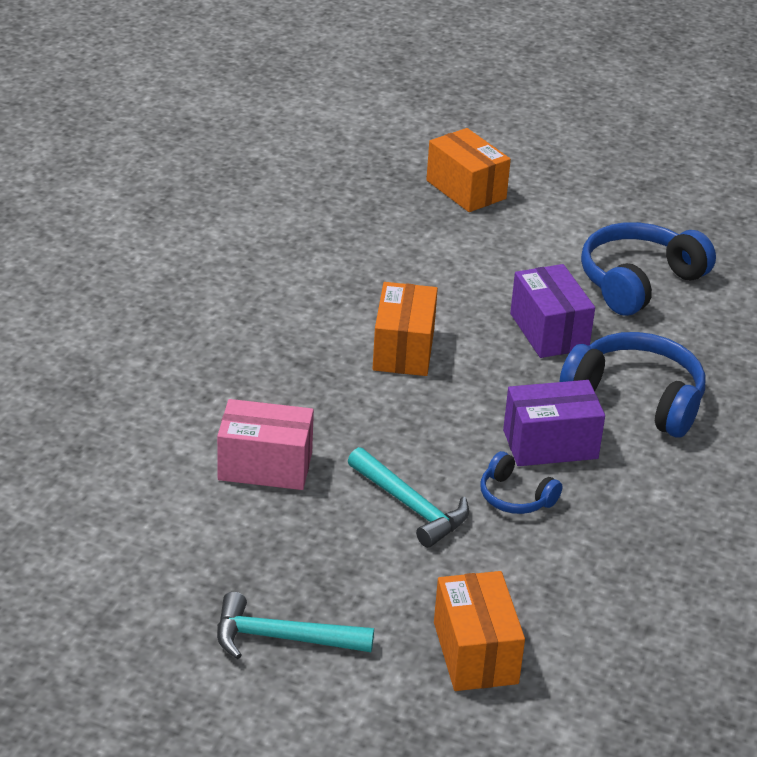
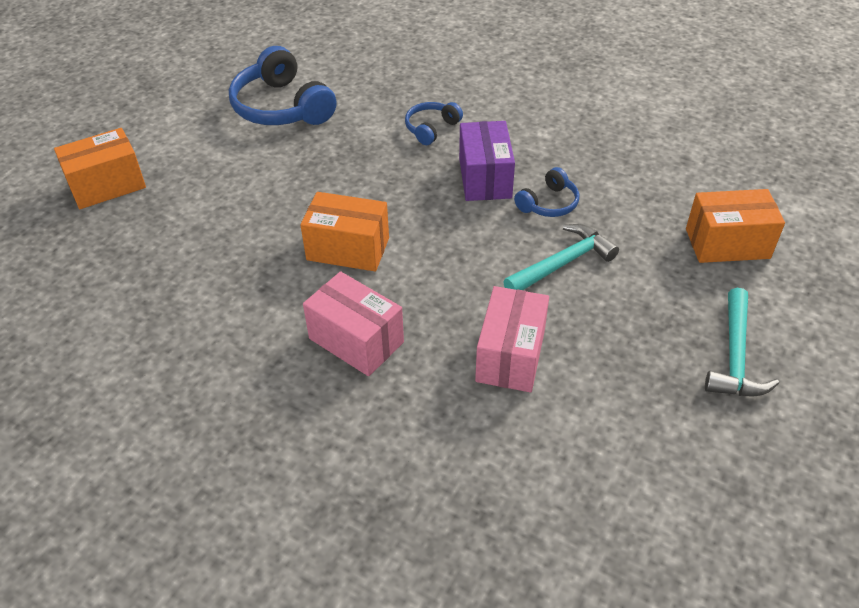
camera: 80 degrees left, 10 degrees up
(274, 364) = (356, 340): none -> pink box
(549, 331) = (338, 161): purple box -> none
(636, 398) = (431, 128): blue headphones -> blue headphones, size x0.52

